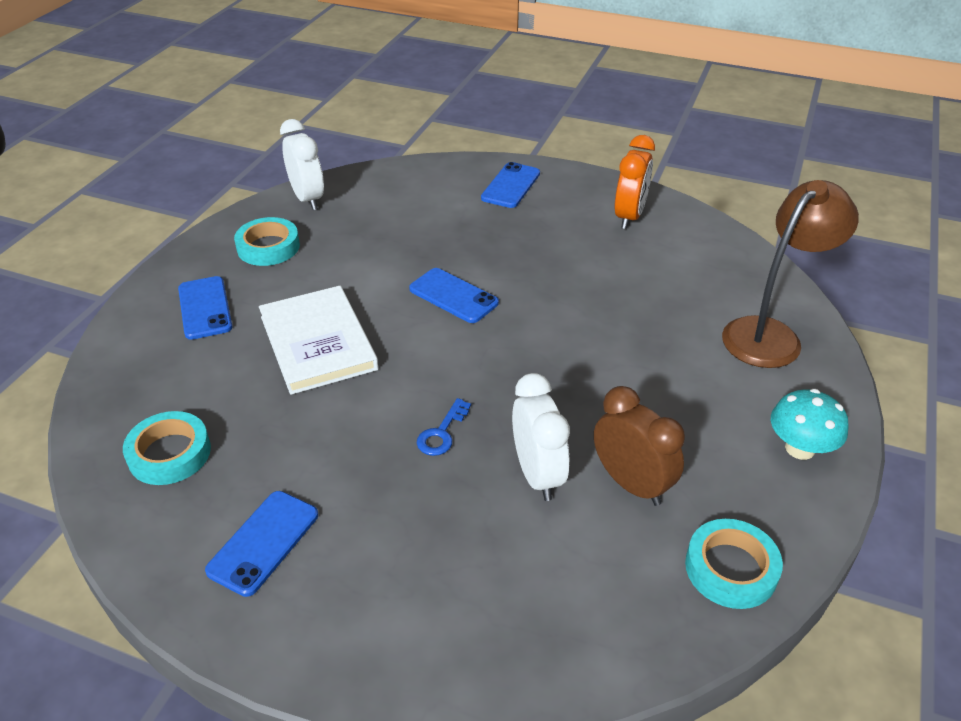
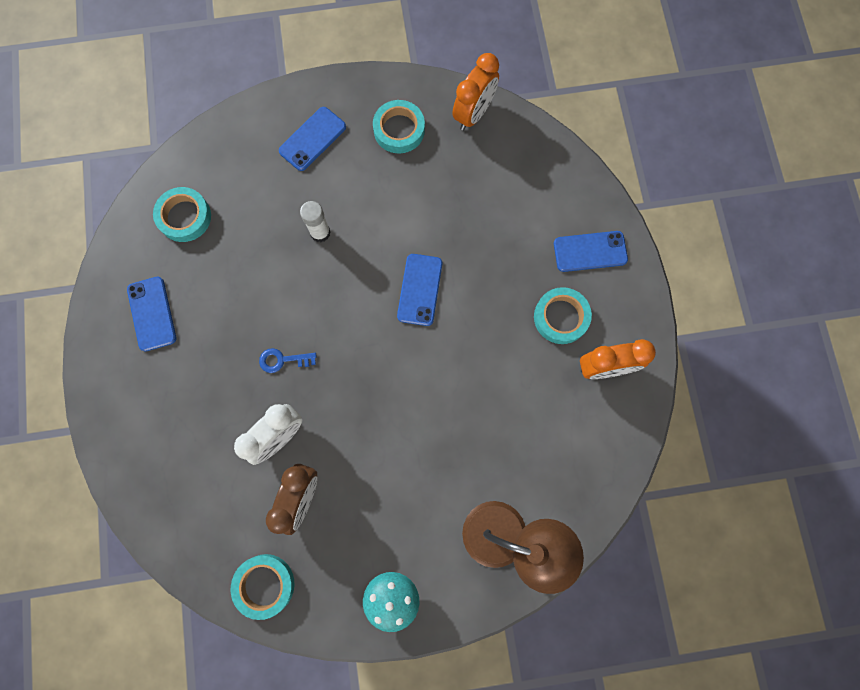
camera: 60 degrees right, 35 degrees up
(264, 542) = (152, 314): blue phone -> blue phone turned 75 degrees clockwise
(308, 199) = (473, 114): white clock -> orange clock
(317, 343) = (320, 232): white book -> white glue stick
(560, 222) = (561, 317): none -> turquoise tape

